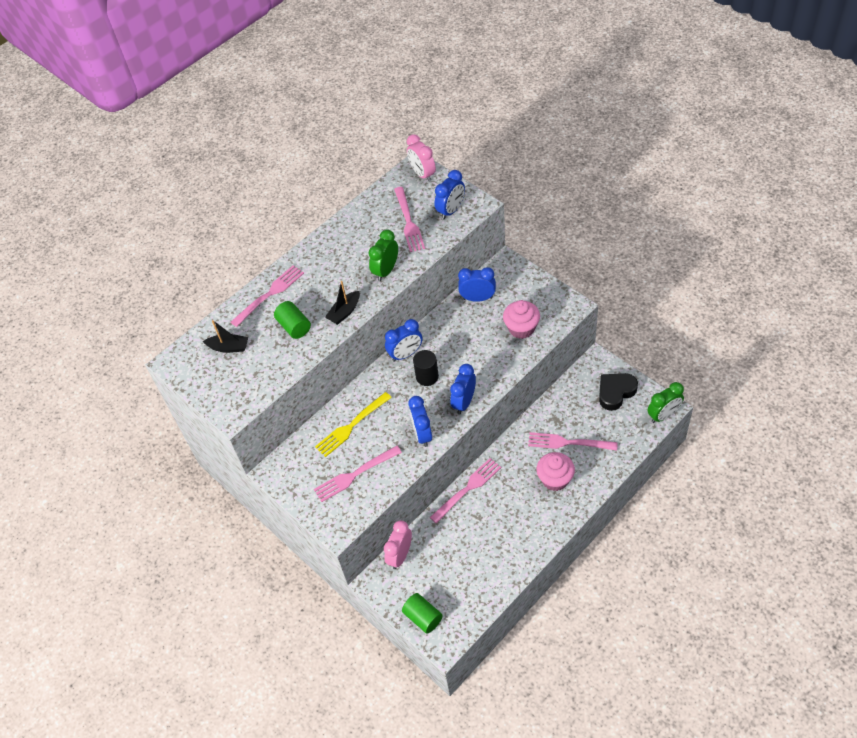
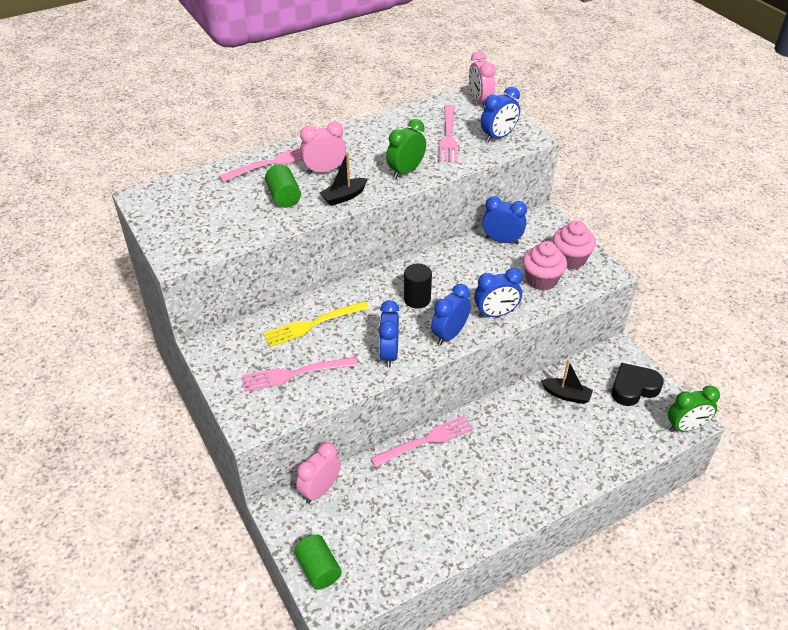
camera: 10 degrees right, 10 degrees down
(229, 347) = (205, 198): black boat -> black boat (566, 395)
(317, 289) = (324, 171): none -> pink clock
(405, 354) = (402, 272): blue clock -> blue clock (496, 314)
(555, 479) = (533, 460): pink cupcake -> pink cupcake (570, 259)
(568, 443) = (561, 425): pink fork -> none

